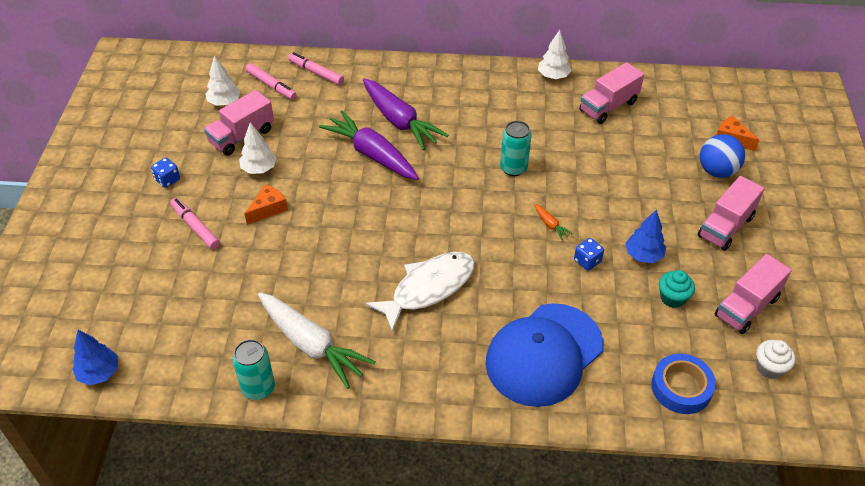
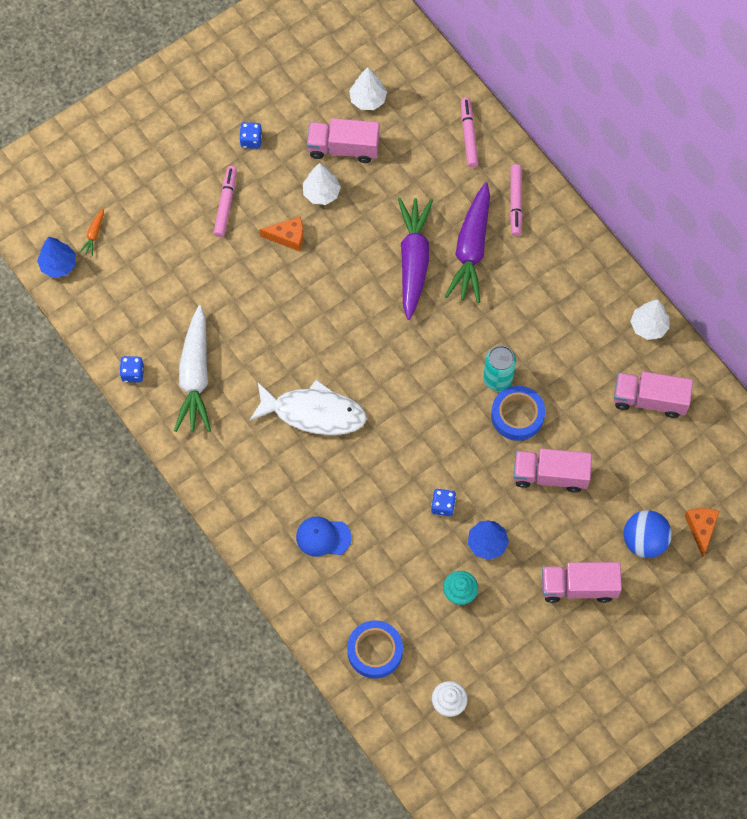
camera: 50 degrees right, 20 degrees up
(258, 388) = (133, 373): turquoise can -> blue dice
(271, 85) = (420, 116): pink marker -> pink marker (515, 202)
(544, 354) = (323, 537): blue cap -> blue cap, size x0.46
(550, 225) = (458, 452): orange carrot -> orange carrot (94, 234)
(553, 175) = (517, 415): none -> blue tape
(746, 307) = (499, 653): pink truck -> pink truck (550, 475)

